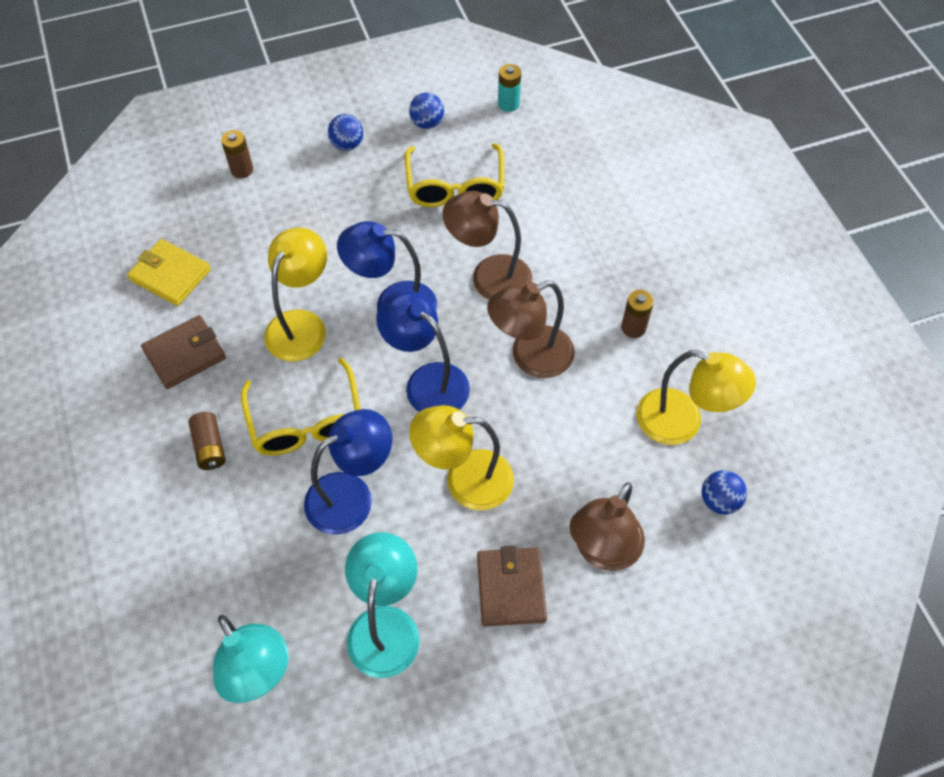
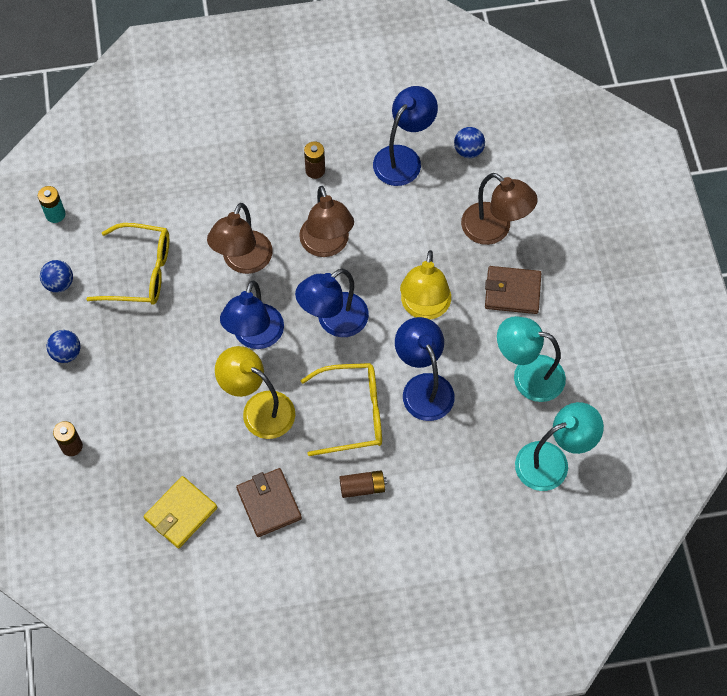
camera: 80 degrees left, 5 degrees up
(682, 423) = (403, 158): yellow lamp -> blue lamp

